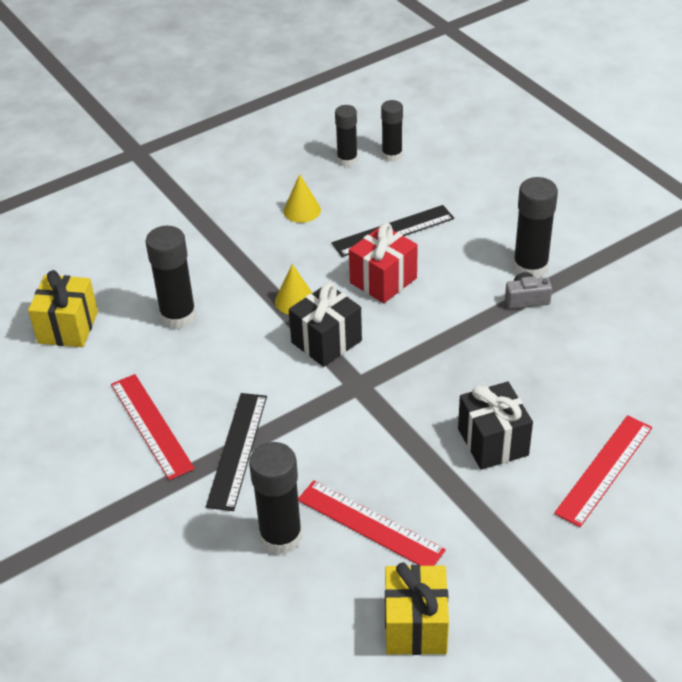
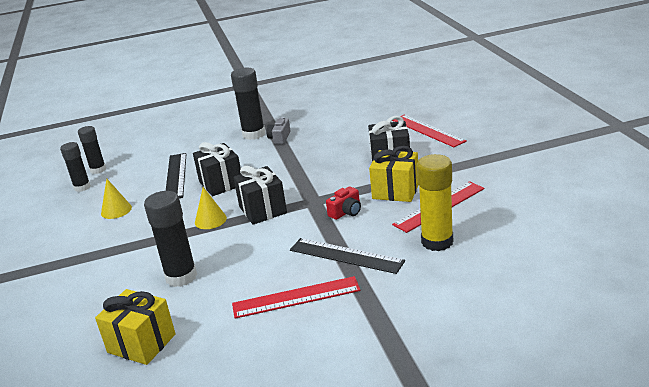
camera: 70 degrees left, 15 degrees down
(281, 537) = (437, 242): black glue stick -> yellow glue stick
(337, 426) = (346, 212): none -> red camera
(383, 280) = (221, 183): red gift -> black gift
(415, 626) = (525, 197): yellow gift -> yellow gift (396, 191)

